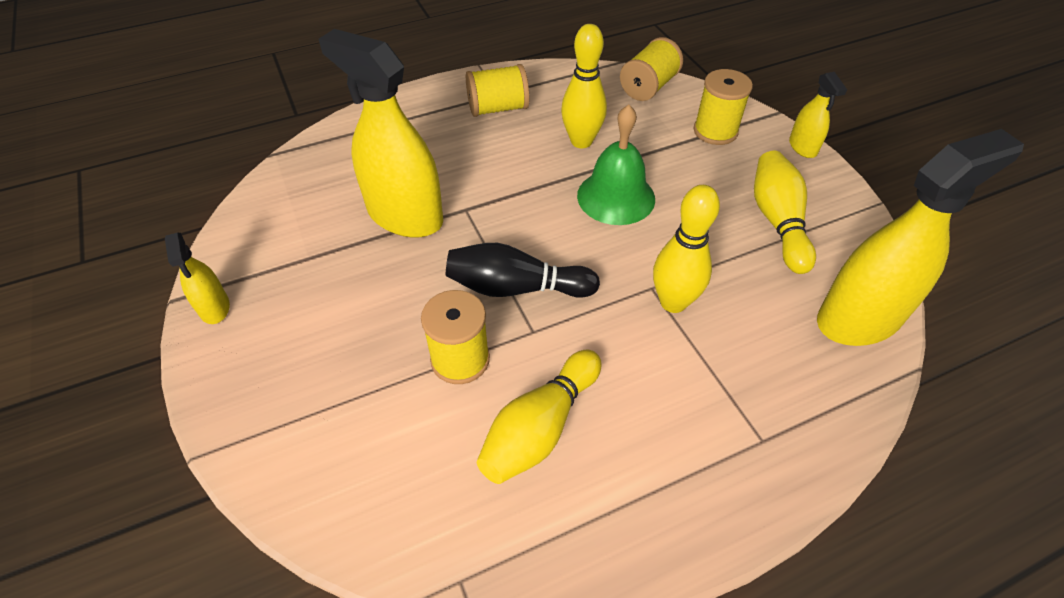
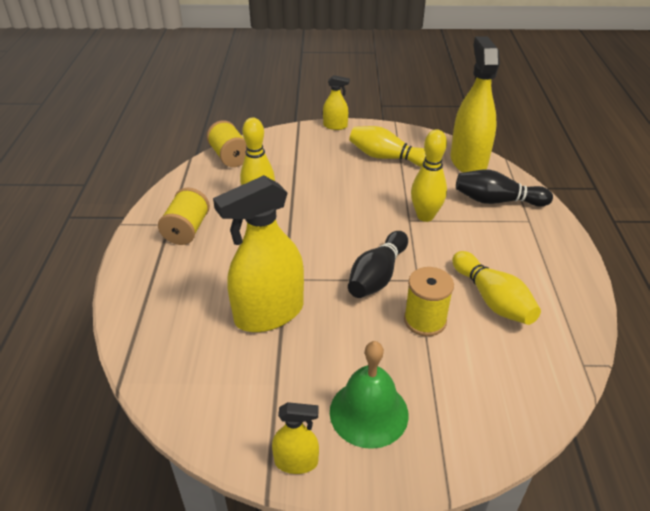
camera: 65 degrees left, 10 degrees down
(616, 197) = (324, 207): green bell -> green bell (369, 412)
(715, 131) = (296, 148): yellow spool -> none
(781, 383) = (497, 201): none -> black bowling pin

